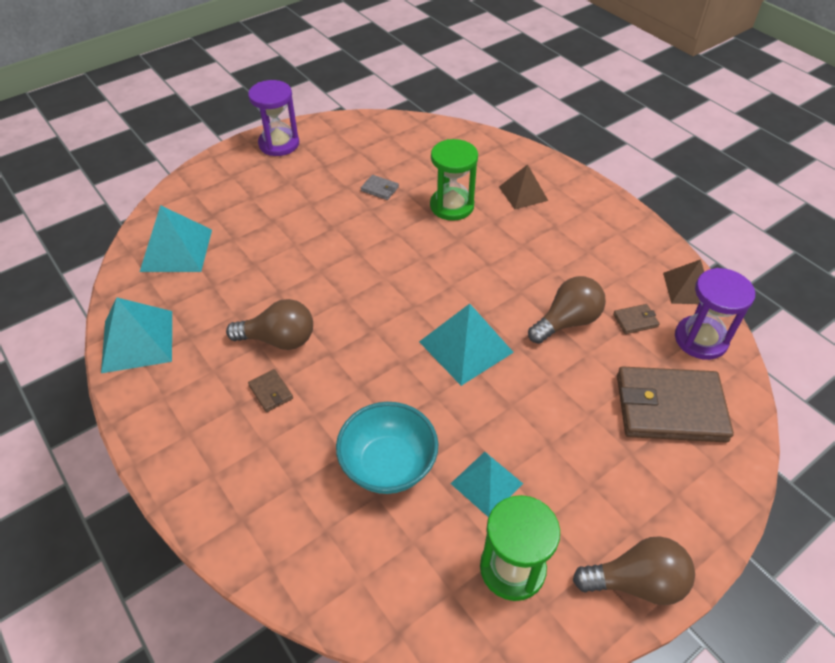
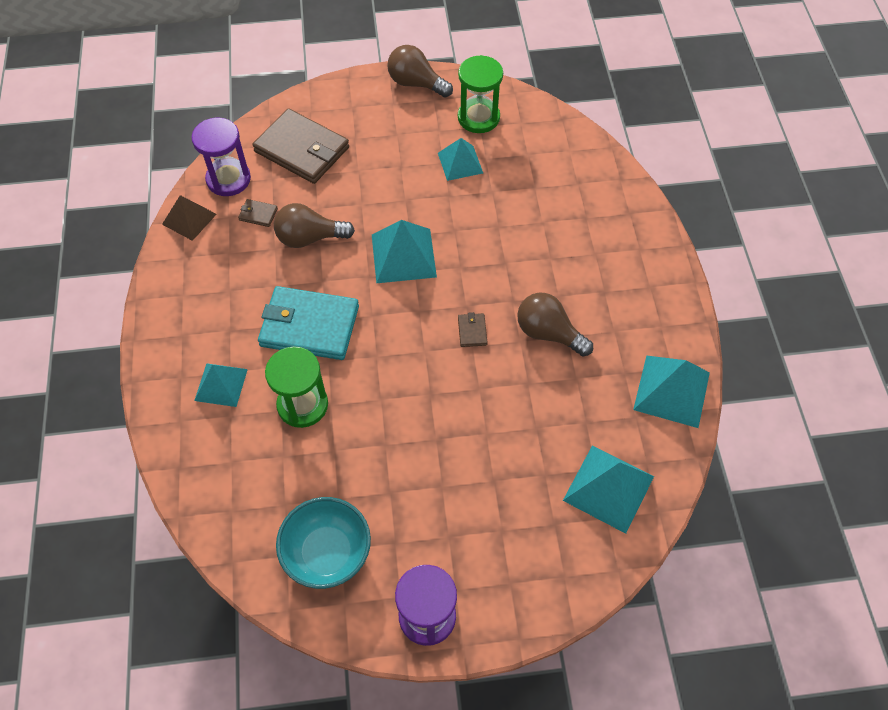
camera: 150 degrees left, 10 degrees up
(271, 392) = (574, 290): brown wallet -> brown wallet (472, 331)
(379, 189) = (357, 468): grey wallet -> none
(388, 464) = (516, 201): turquoise bowl -> turquoise bowl (327, 553)
(496, 255) = (309, 326): none -> turquoise wallet
(523, 193) = (221, 384): brown pyramid -> turquoise pyramid

